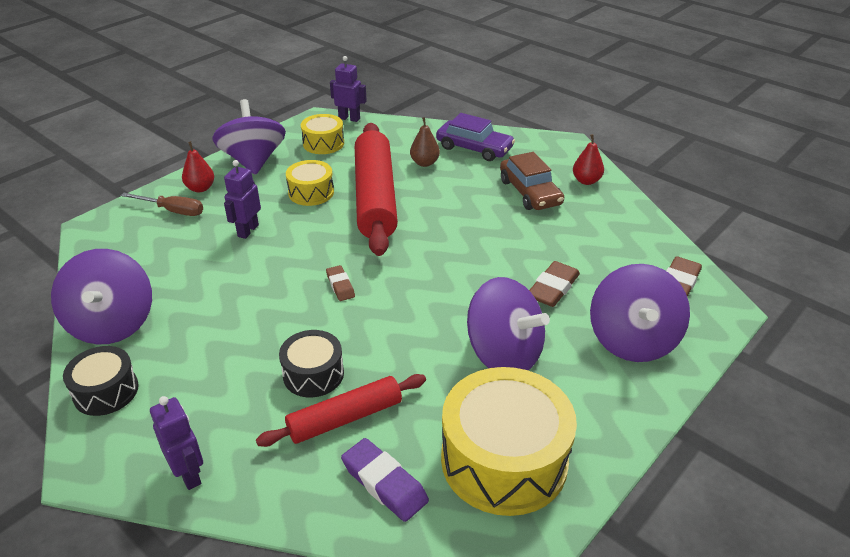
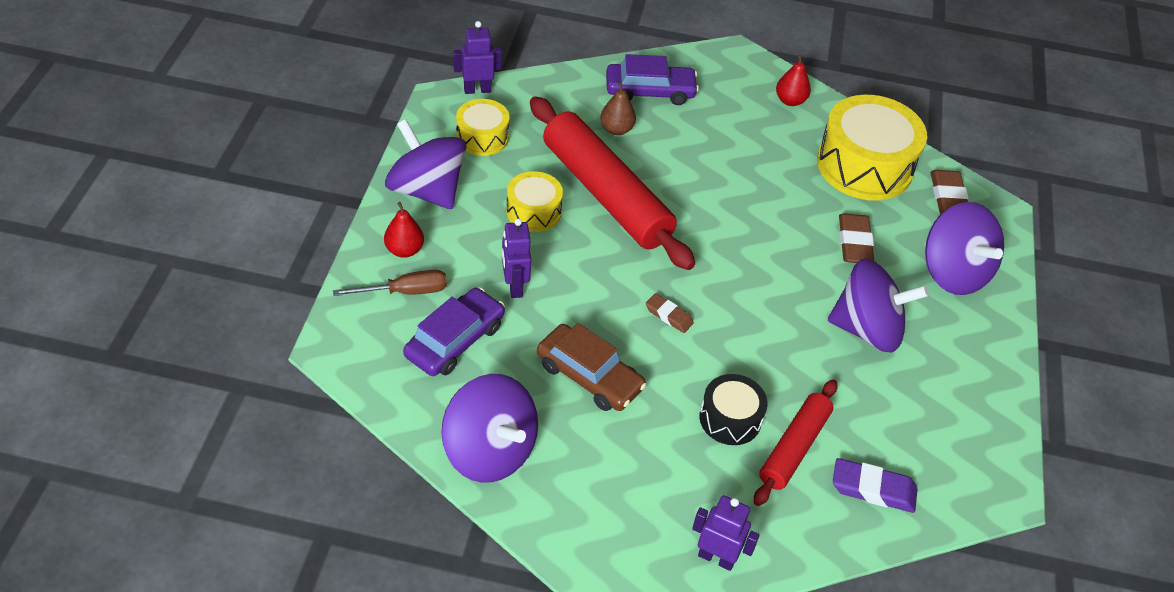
camera: 35 degrees left, 10 degrees up
(106, 391) = (562, 521): black drum -> none
(171, 249) = (455, 340): none -> purple car
(504, 460) = (941, 427): yellow drum -> yellow drum (864, 166)
(530, 192) = (749, 134): brown car -> brown car (589, 376)

